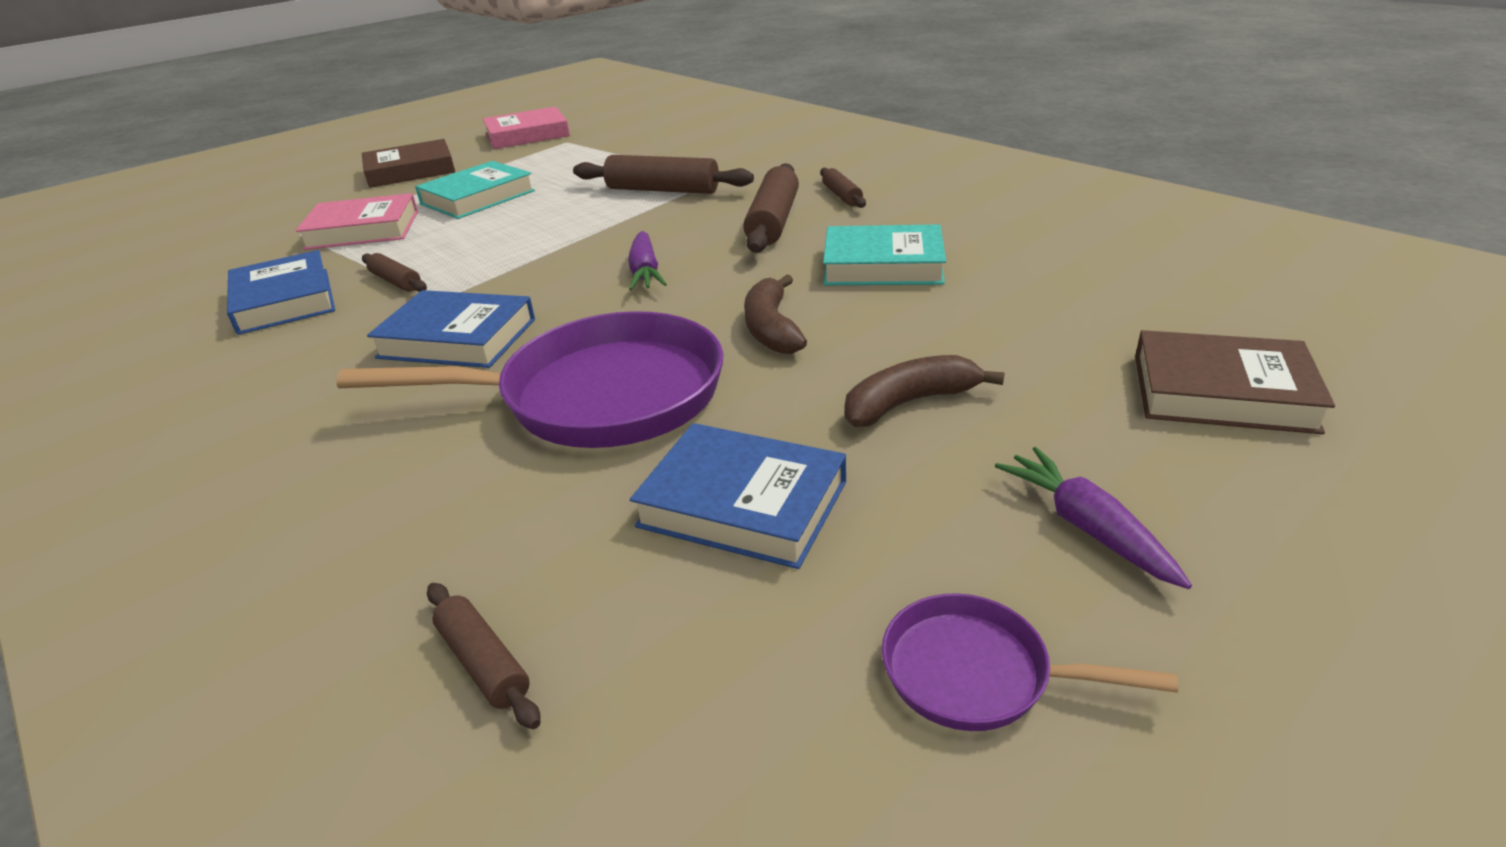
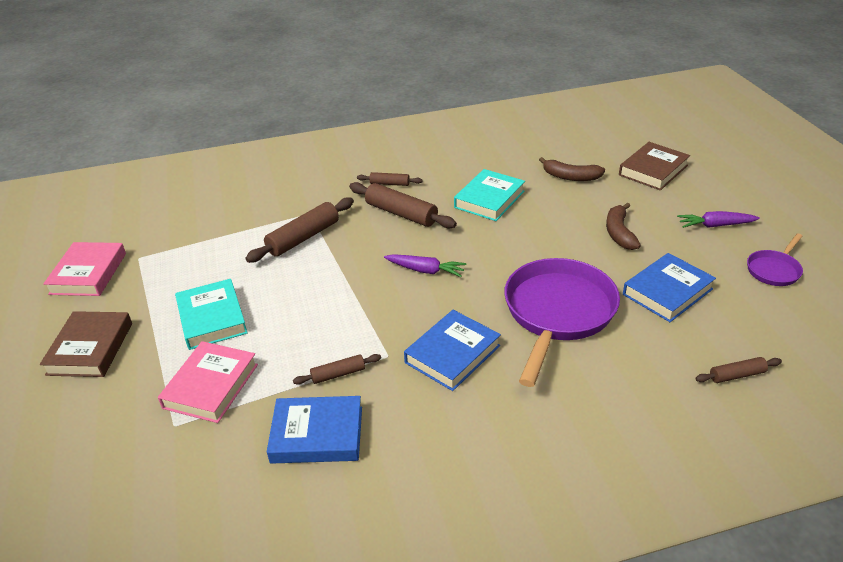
camera: 65 degrees left, 5 degrees up
(771, 328) = (529, 248): brown banana -> brown banana (570, 177)

